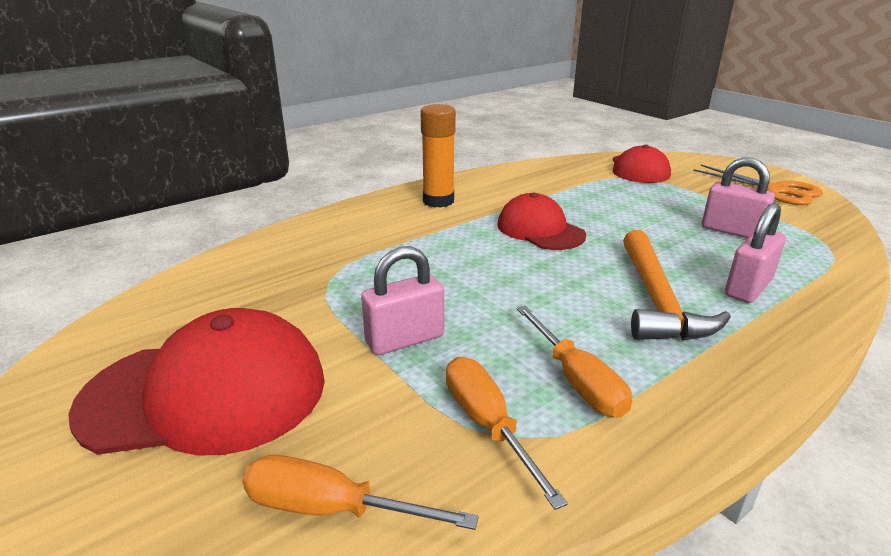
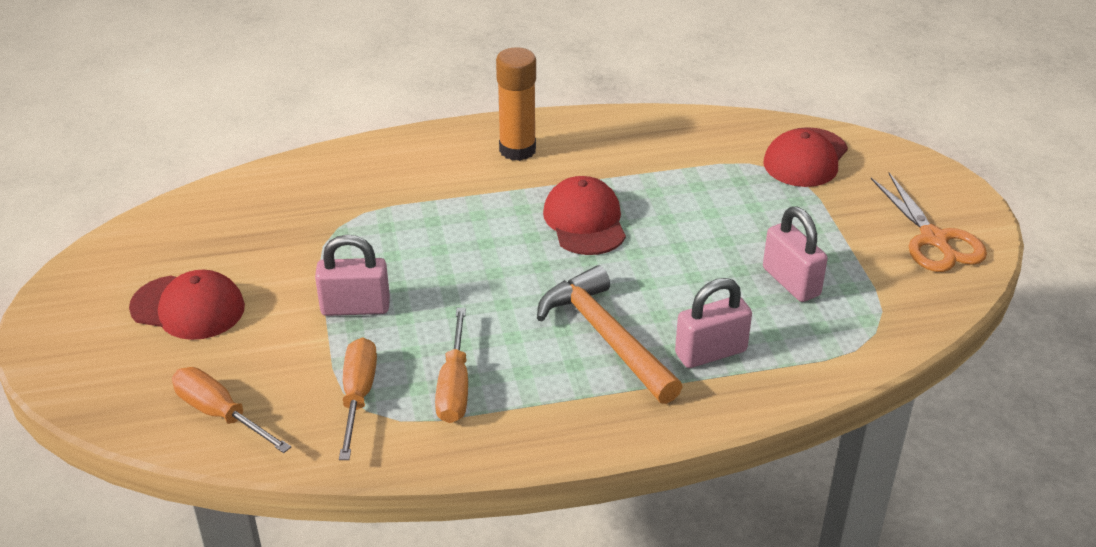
camera: 25 degrees right, 10 degrees up
(206, 393) = (188, 307): red cap -> red cap, size x0.63
(657, 300) = (606, 337): orange hammer -> orange hammer turned 120 degrees clockwise

